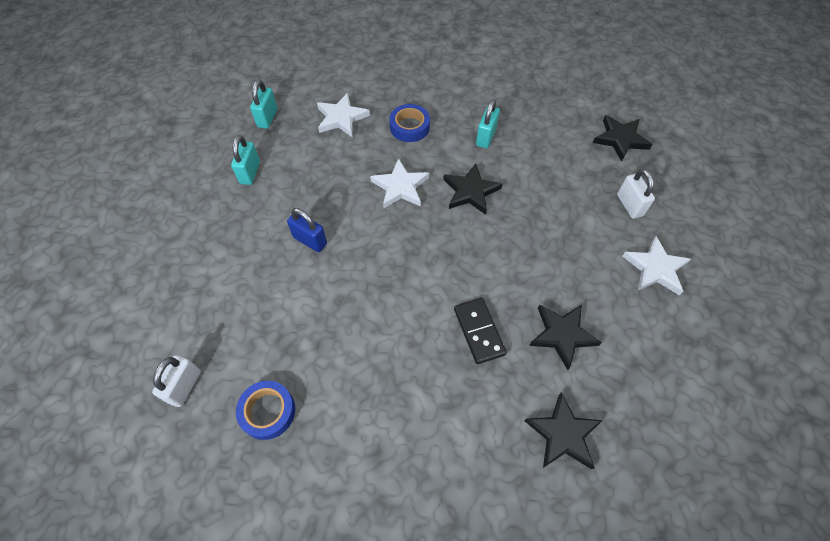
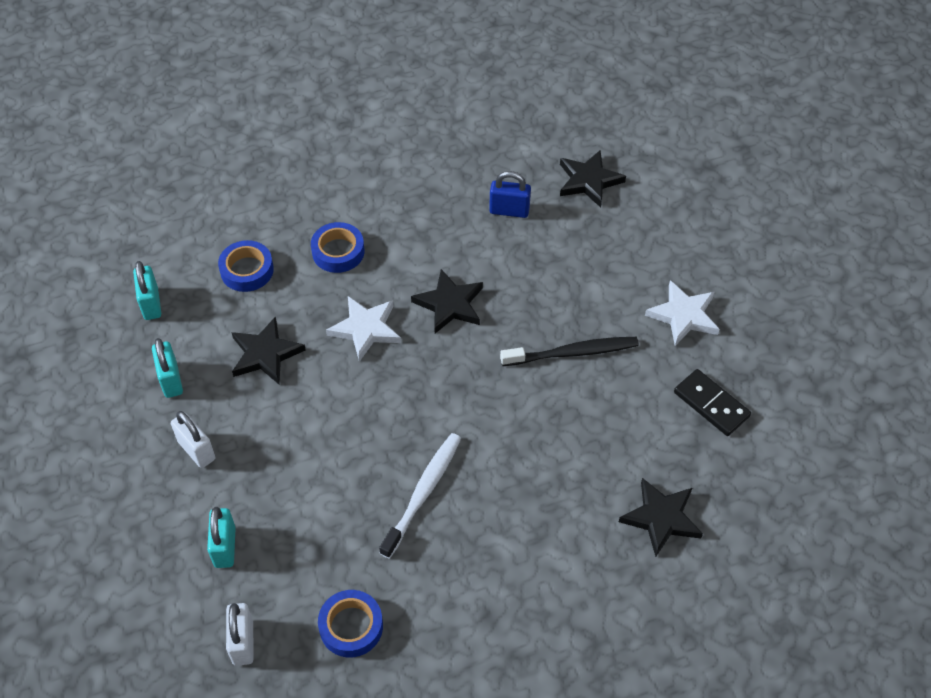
camera: 25 degrees left, 5 degrees down
(310, 240) = (293, 431): blue padlock -> blue padlock (509, 211)
(341, 118) = (247, 270): white star -> blue tape
(378, 327) = (423, 493): none -> white toothbrush
(479, 331) = (532, 454): black domino -> black domino (711, 404)
(486, 137) = (435, 232): turquoise padlock -> turquoise padlock (225, 547)
(549, 263) = (572, 353): none -> black toothbrush
(562, 335) = (619, 422): black star -> black star (265, 354)
(629, 205) = (630, 255): white padlock -> white padlock (196, 450)

